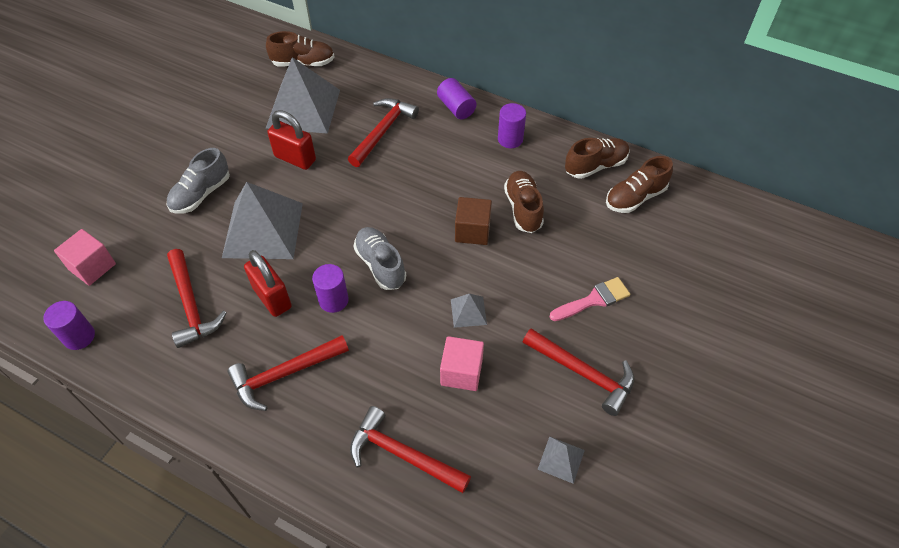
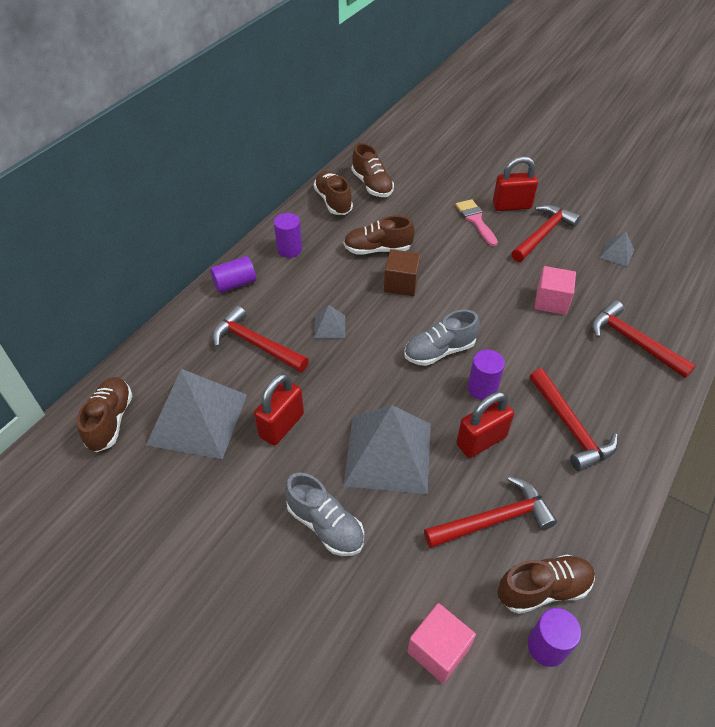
camera: 85 degrees left, 5 degrees down
(124, 337) = (543, 589): none -> brown shoe
(403, 455) = (633, 342): red hammer -> red hammer turned 105 degrees clockwise
(468, 312) = (491, 293): grey pyramid -> grey pyramid (330, 326)
(633, 340) = (511, 206): none -> red padlock

